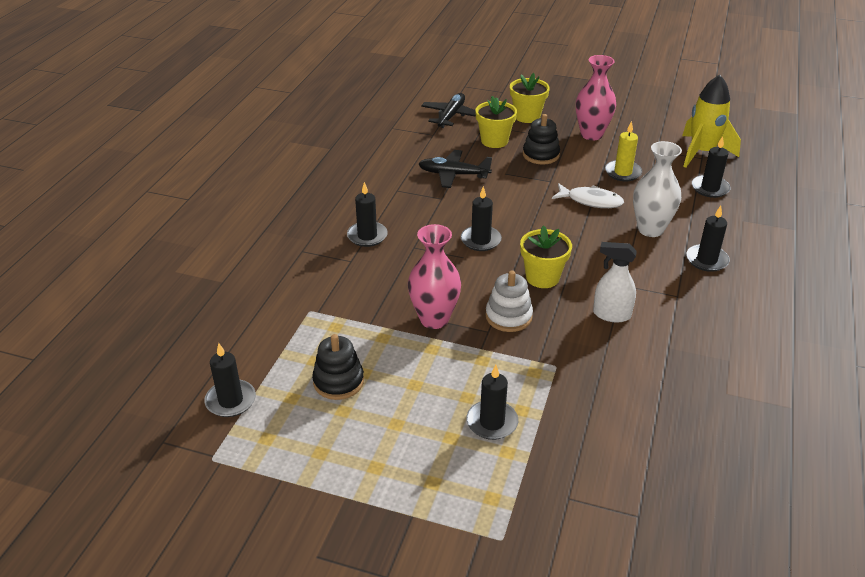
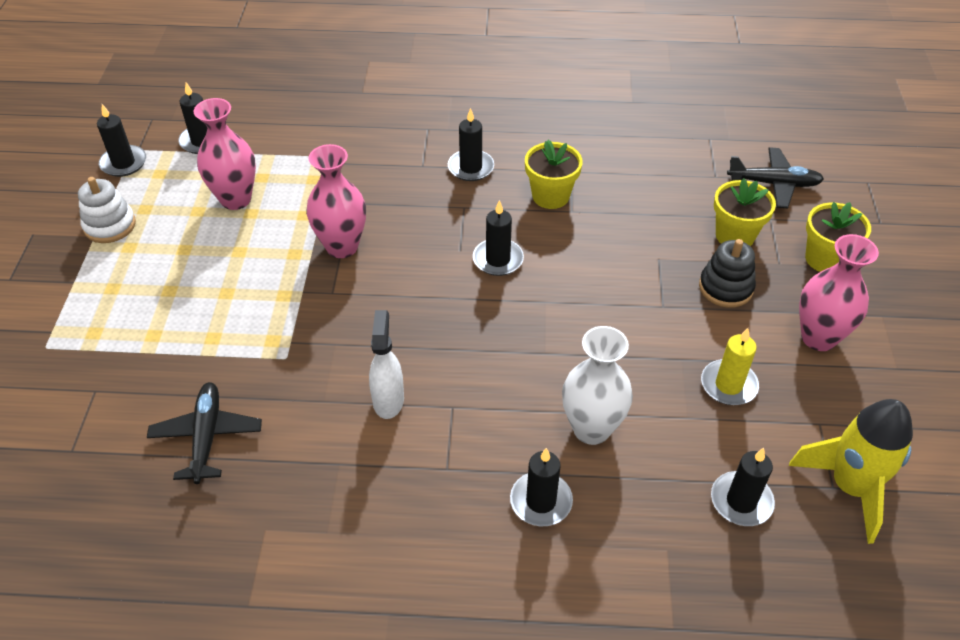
camera: 75 degrees right, 10 degrees up
(338, 381) = (236, 199): black stacking toy -> pink vase
(453, 174) = (629, 211): black plane -> black plane (207, 436)
(492, 422) = (193, 317): black candle -> black candle (123, 163)
(508, 316) = (361, 306): white stacking toy -> white stacking toy (110, 225)
(542, 277) = (442, 326): yellow flower pot -> yellow flower pot (550, 196)
(591, 201) = (633, 355): white fish -> none

